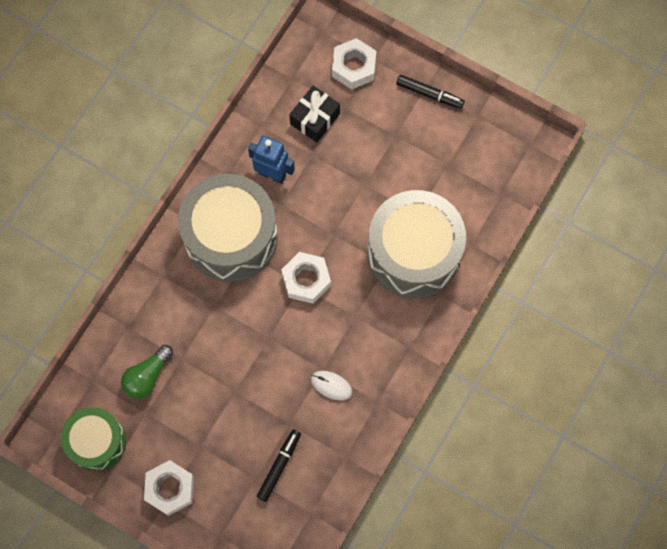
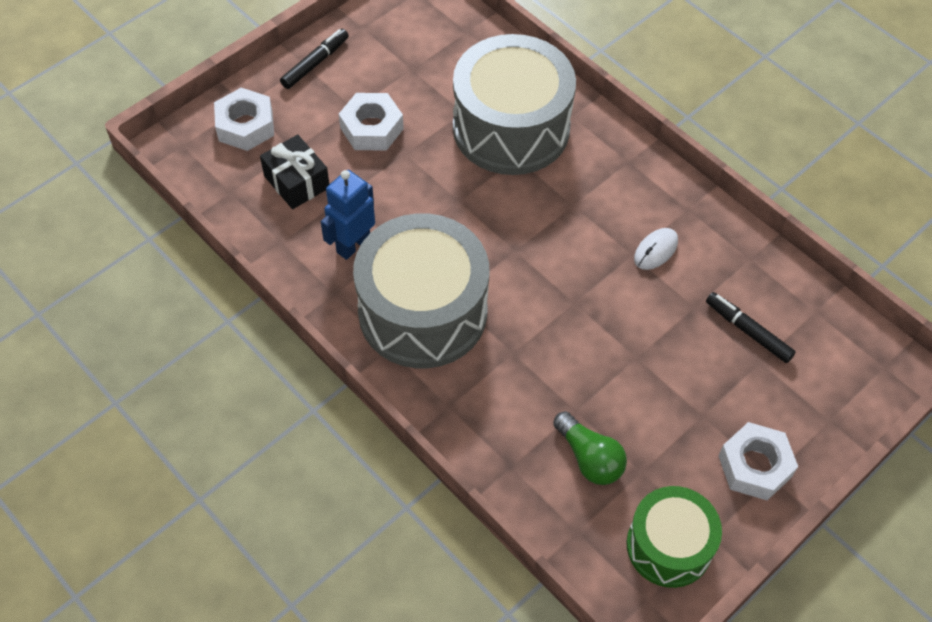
camera: 75 degrees left, 15 degrees down
(306, 280) = (509, 243): white nut -> white nut (371, 128)

